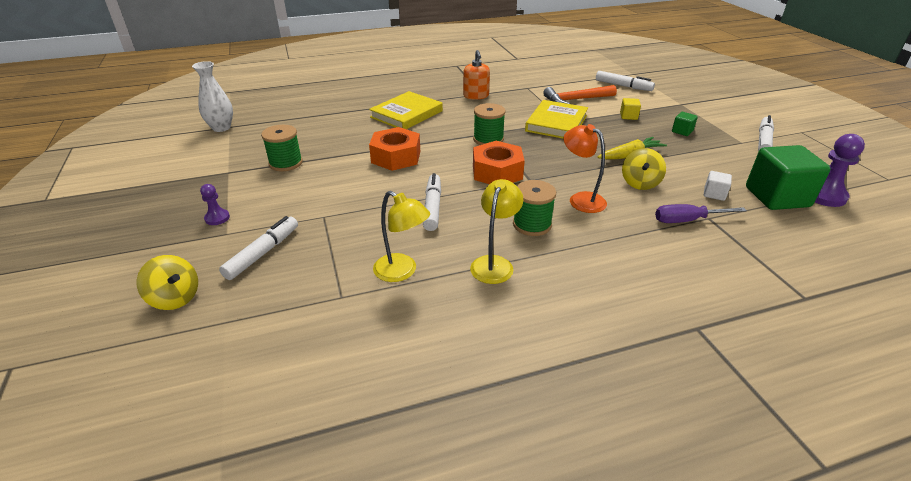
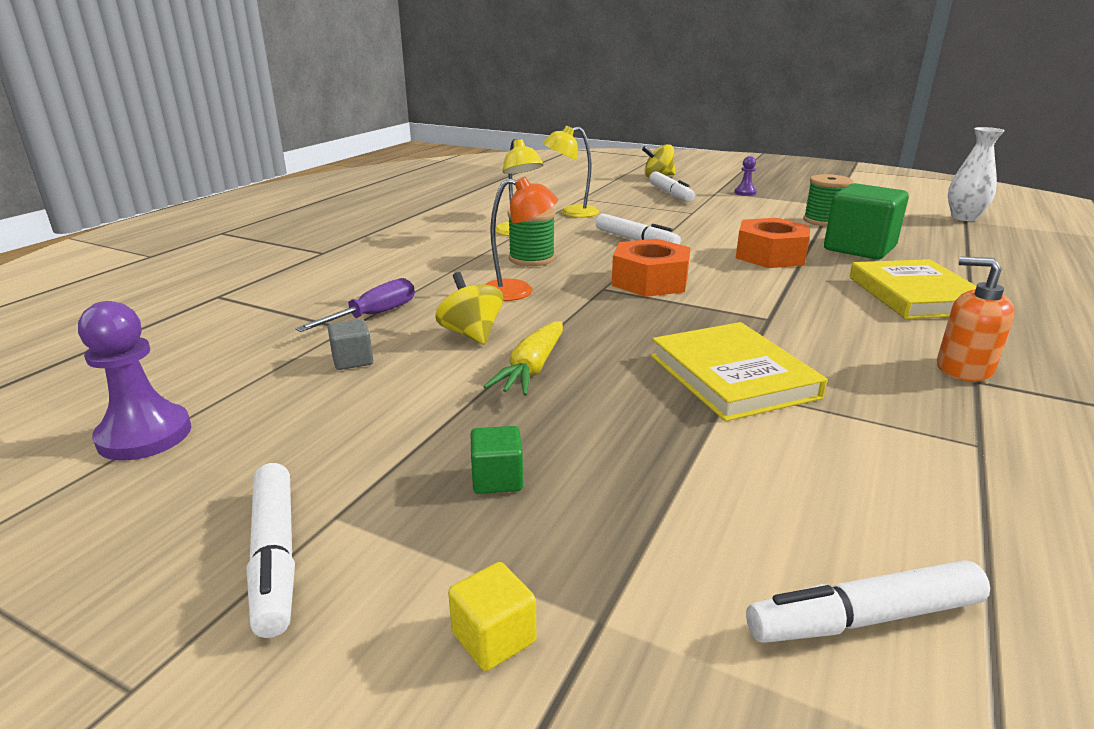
camera: 135 degrees right, 10 degrees down
(488, 139) = (747, 308): green spool -> none
(576, 100) = (829, 461): orange hammer -> none
(628, 116) = (655, 467): yellow cube -> yellow cube (494, 637)
(714, 194) = (352, 360): white cube -> grey cube
(777, 197) = (243, 395): green cube -> green cube (859, 248)

